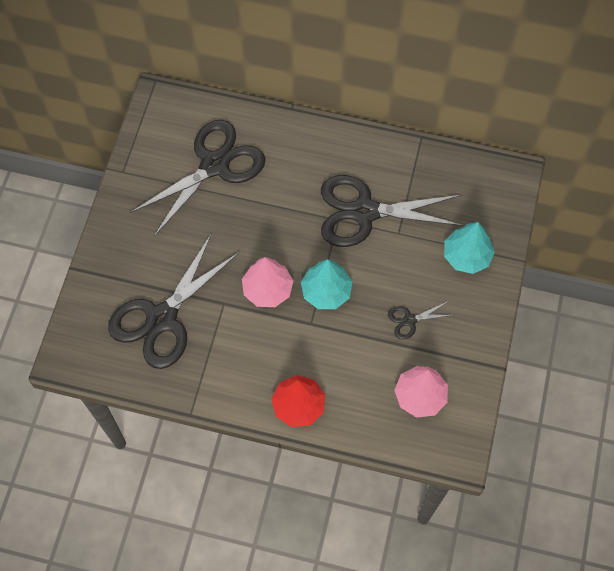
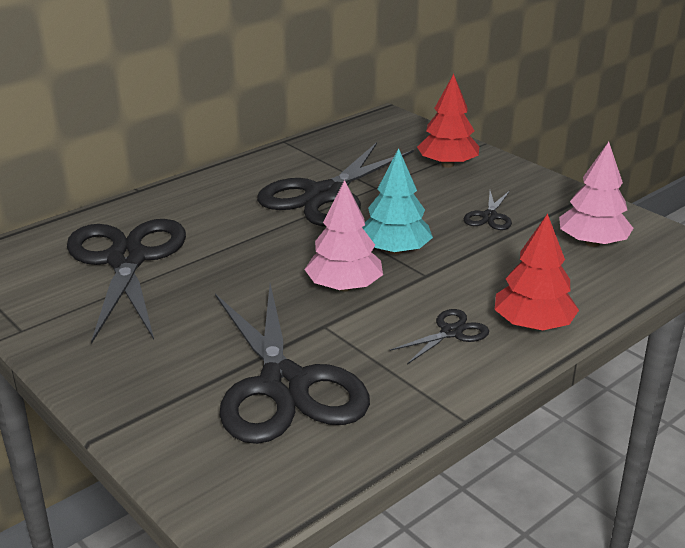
camera: 55 degrees left, 35 degrees down
(261, 368) = (451, 332): none -> black scissors
(466, 256) = (447, 164): turquoise tree -> red tree

